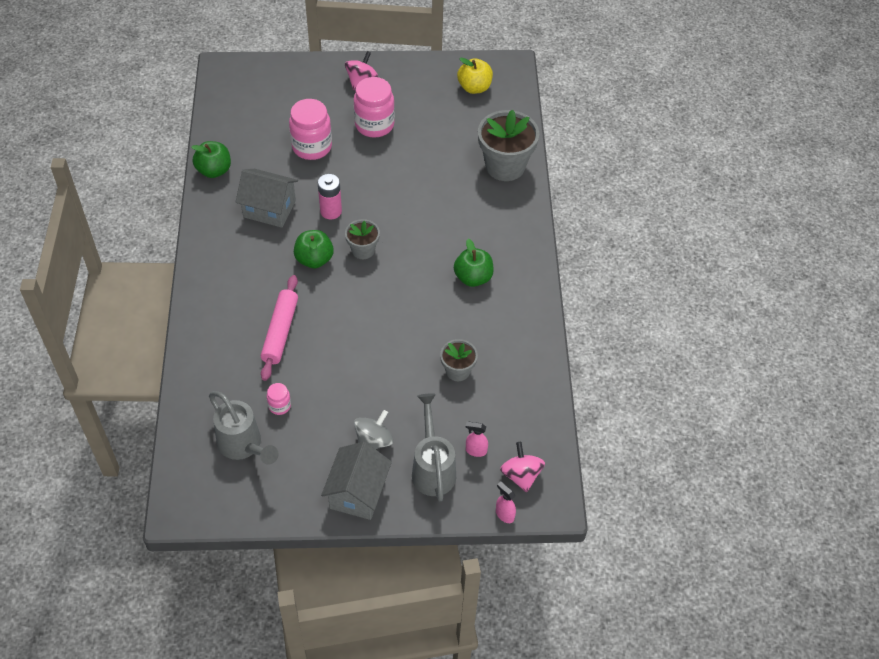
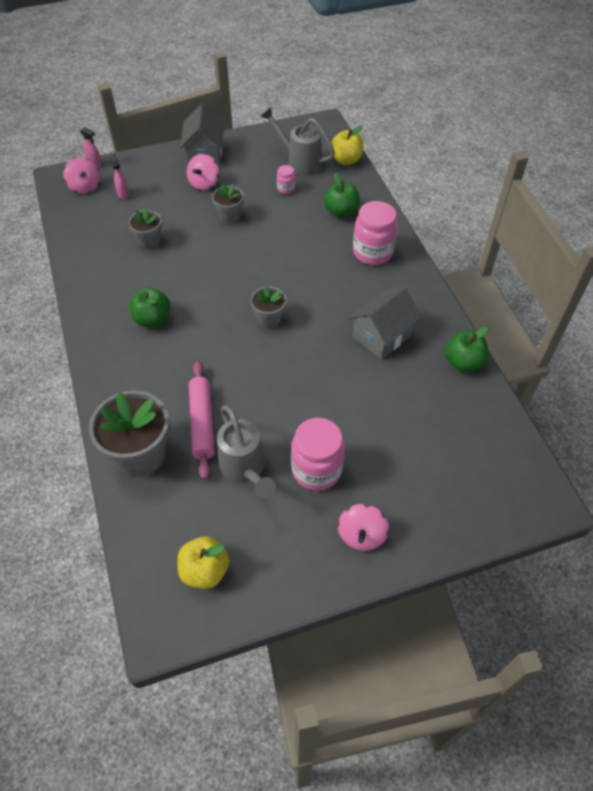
camera: 165 degrees right, 0 degrees up
(185, 433) = (346, 160): none -> yellow apple
(269, 209) = (381, 336): grey house -> grey house turned 45 degrees counterclockwise
(280, 332) = (312, 236): pink rolling pin -> pink rolling pin (202, 423)
(312, 147) = (376, 419): pink jar -> pink jar (372, 252)
(314, 259) = (312, 299): green apple -> green apple (341, 212)
(331, 211) = (318, 349): pink battery -> none
(359, 382) = (230, 216): none -> grey flower pot
(374, 441) = (204, 184): grey spinning top -> pink spinning top
(432, 468) = (154, 178): grey watering can -> grey watering can (245, 469)
(475, 450) = (123, 194): pink spray bottle -> pink spray bottle turned 105 degrees counterclockwise

